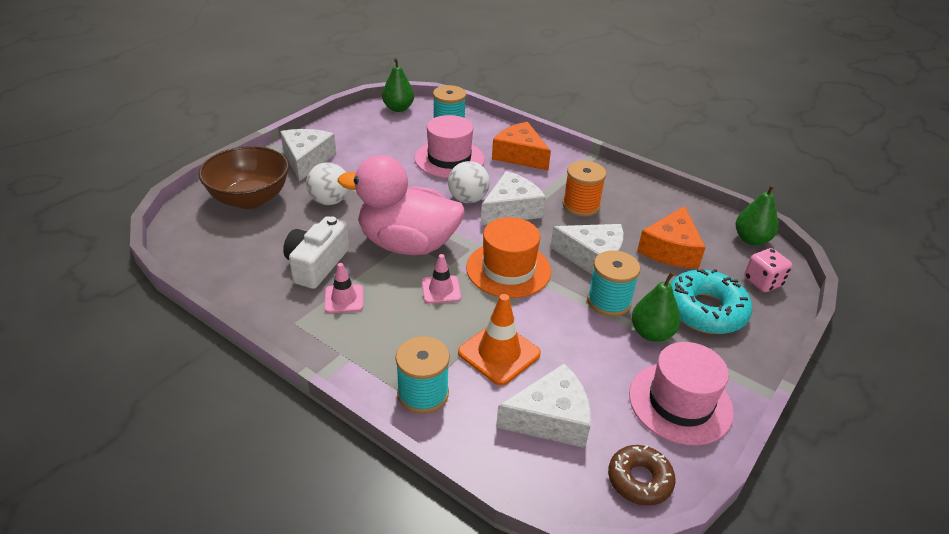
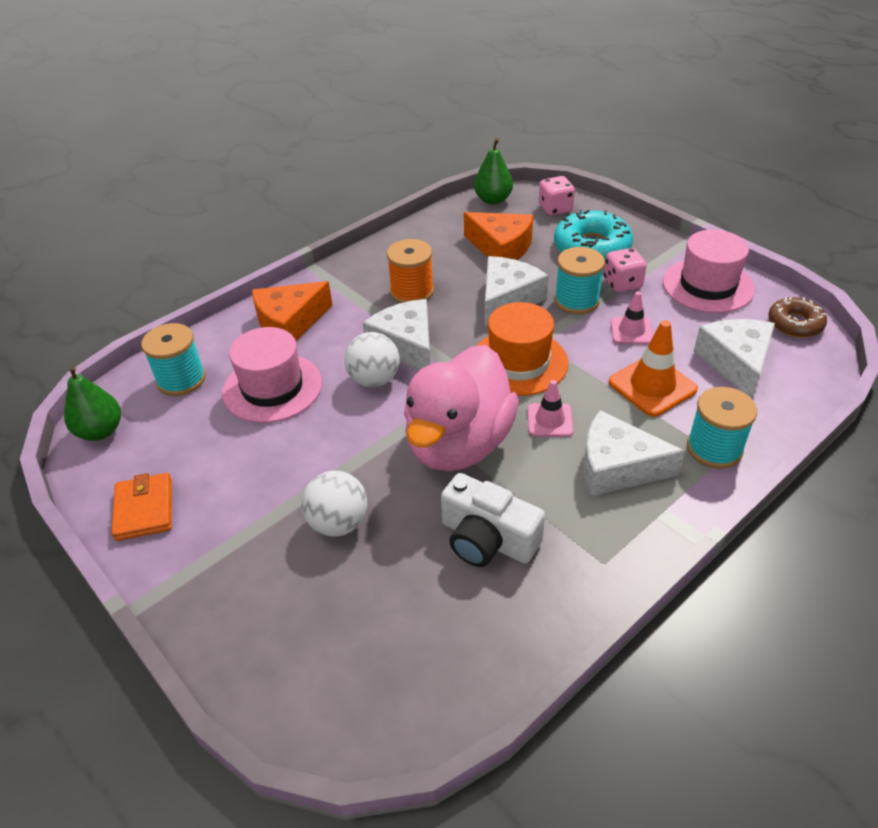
camera: 75 degrees left, 5 degrees up
(250, 199) = (302, 630): brown bowl -> none
(306, 160) = (211, 552): white cheese -> white cheese (617, 467)
(338, 134) = (144, 509): none -> orange wallet
(344, 299) = (561, 511): pink traffic cone -> pink traffic cone (631, 331)
(651, 333) = (622, 284): green pear -> pink dice

